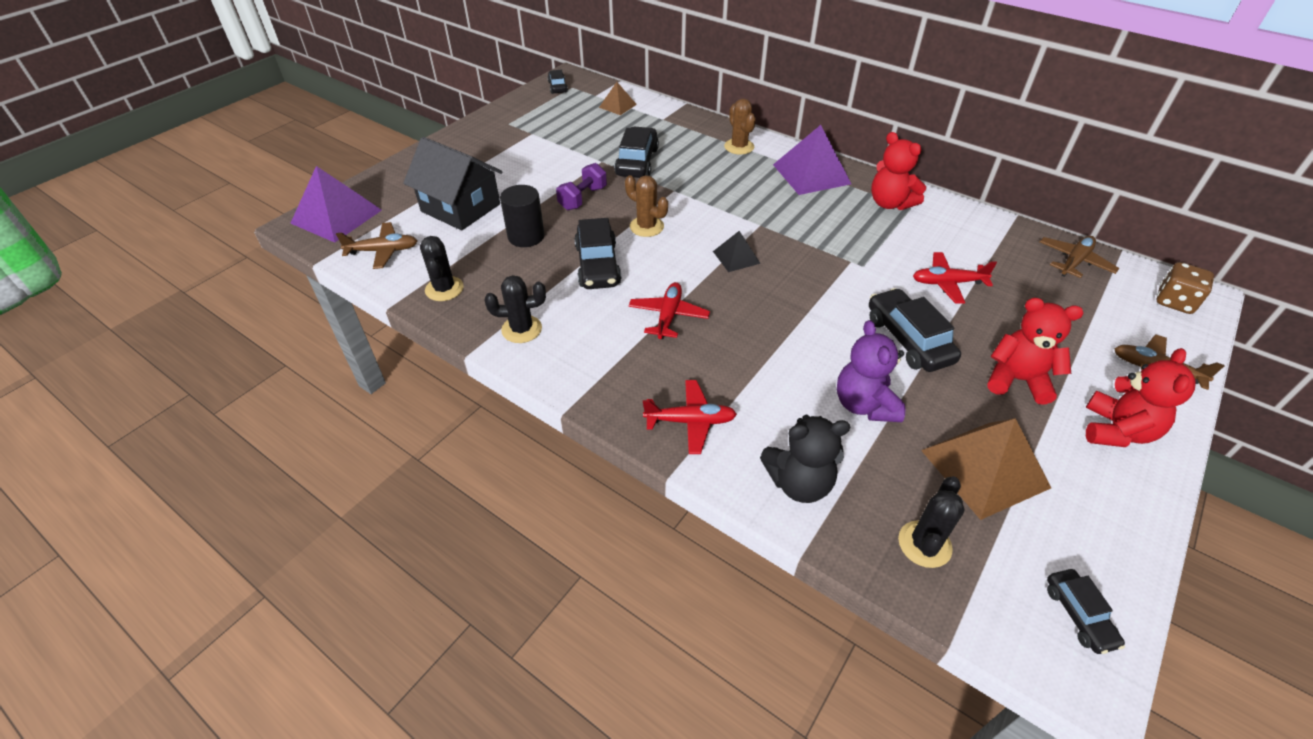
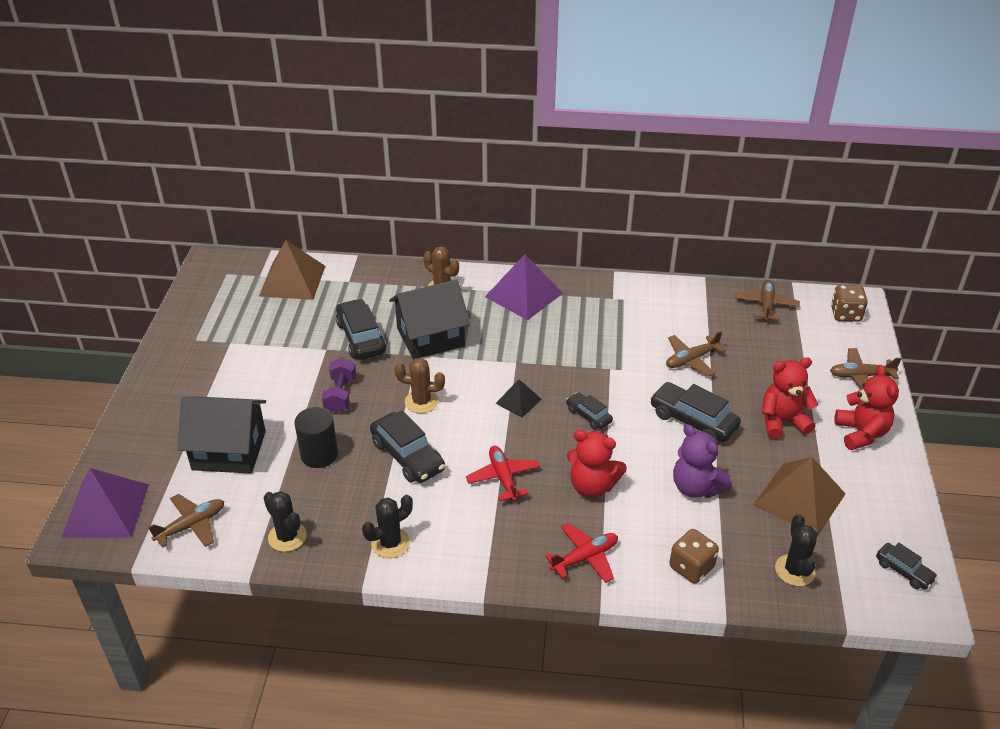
camera: 30 degrees left, 5 degrees down
(557, 87) = (211, 278): black car -> black car (588, 415)
(617, 106) = (292, 281): brown pyramid -> brown pyramid, size x1.87
(697, 180) = (430, 337): none -> black house
(799, 483) = (691, 567): black teddy bear -> brown dice
(890, 203) = (605, 301): red teddy bear -> red teddy bear (592, 486)
(947, 283) = (691, 360): red plane -> brown plane

